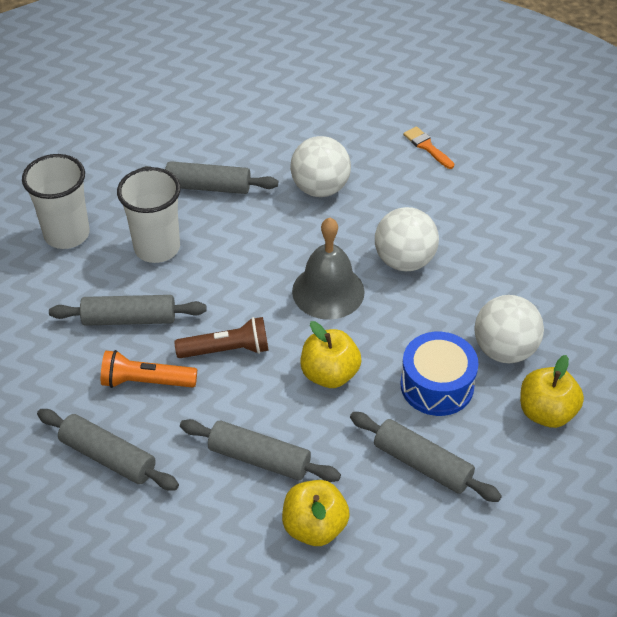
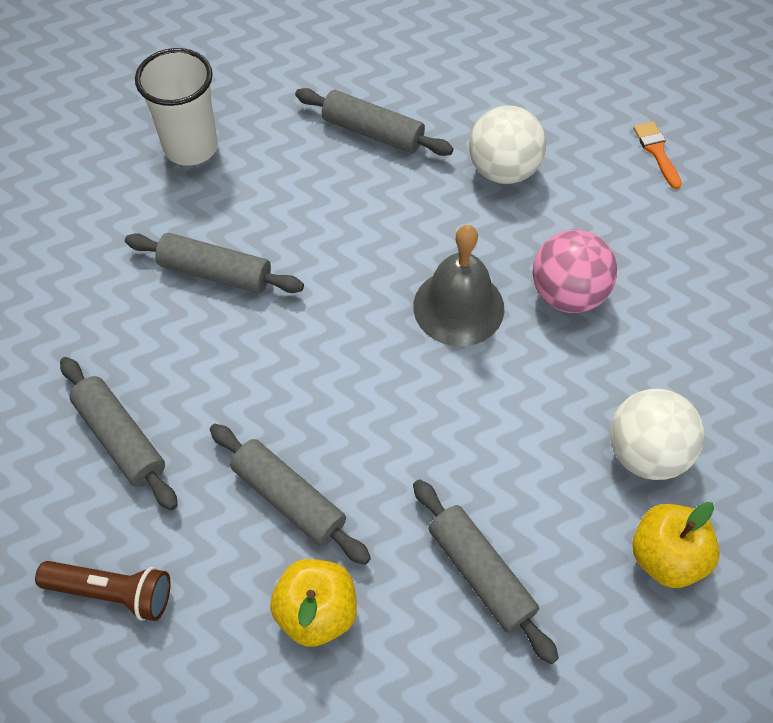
camera: 20 degrees right, 10 degrees up
(146, 381) = (201, 357): orange flashlight -> none
(157, 248) = (283, 193): white cup -> none
(227, 350) = (309, 346): brown flashlight -> brown flashlight (112, 592)
(329, 374) = (416, 416): yellow apple -> none
(404, 260) = (568, 294): white ball -> pink ball
(437, 385) = (541, 474): blue drum -> none

